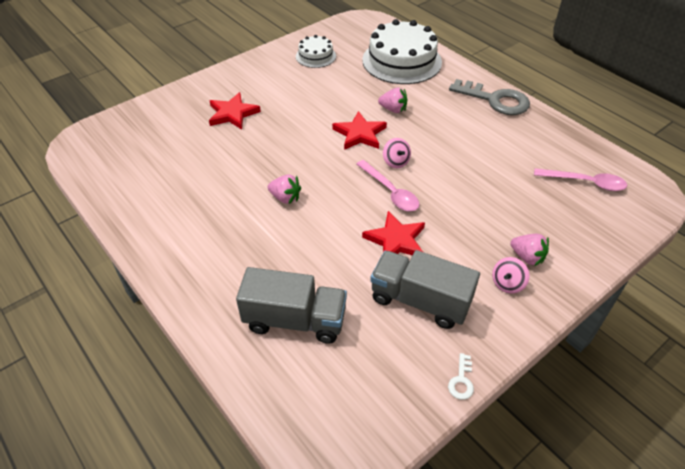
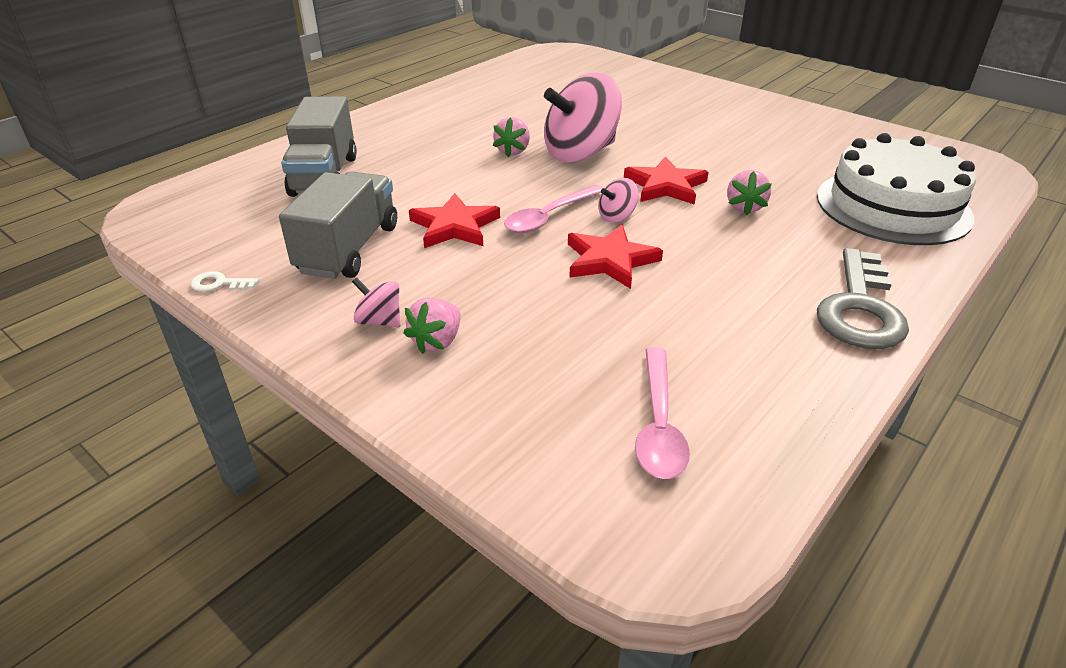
camera: 80 degrees right, 10 degrees down
(232, 114) = (653, 106): red star -> red star (610, 260)
(300, 163) = (580, 153): none -> pink spinning top
(315, 56) = (830, 139): white cake -> none

